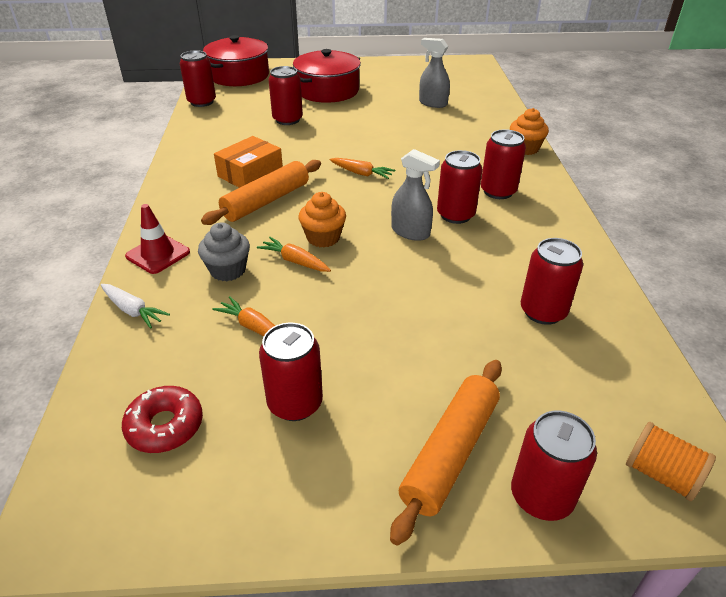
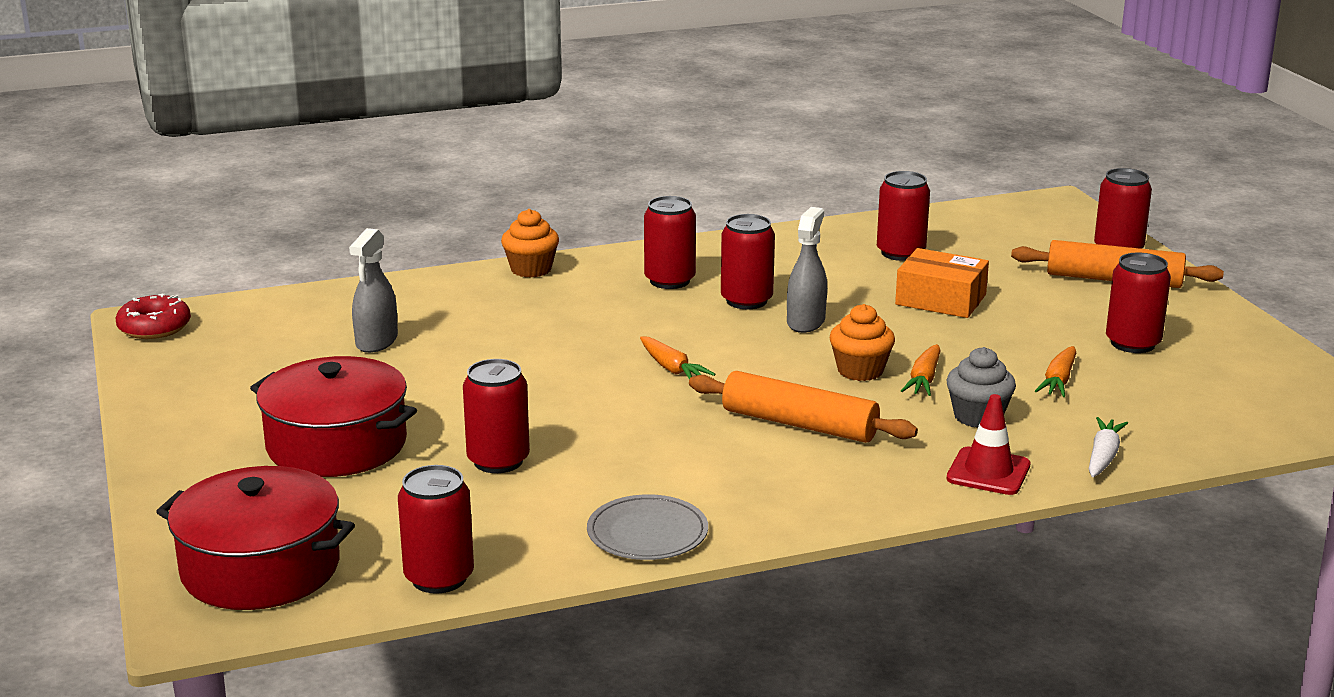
camera: 105 degrees left, 15 degrees down
(165, 426) = (1222, 394): red donut -> red donut (154, 327)
(194, 144) = (647, 533): none -> grey plate
(250, 174) = (726, 453): orange box -> orange box (940, 300)
(361, 173) = (672, 369): orange carrot -> orange carrot turned 135 degrees clockwise
(661, 474) = (1055, 216): orange spool -> none

